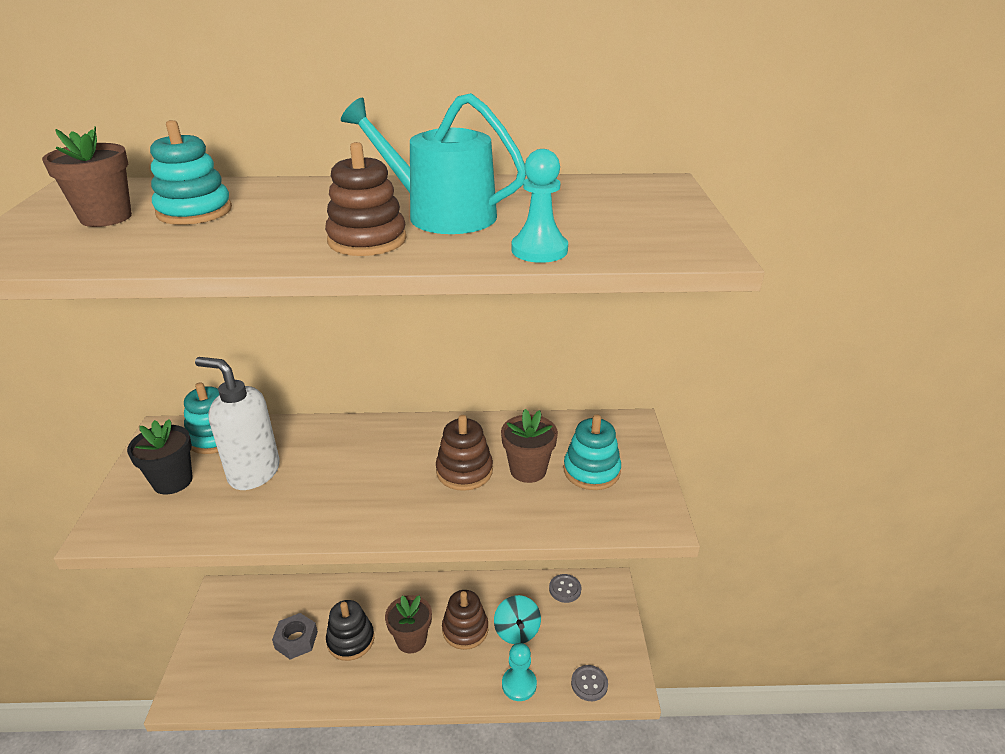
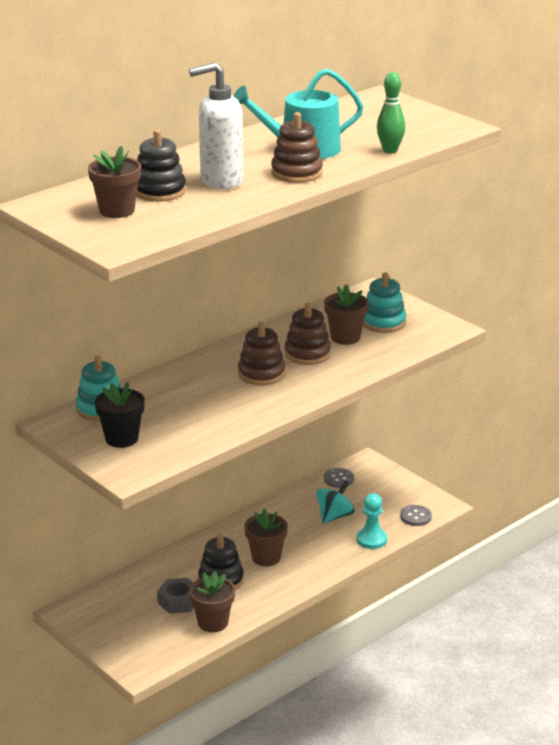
camera: 40 degrees left, 5 degrees down
(194, 211) = (159, 191): turquoise stacking toy -> black stacking toy
(253, 473) = (170, 412): white soap dispenser -> white soap dispenser (220, 181)
(289, 686) = (213, 622): none -> brown flower pot
(465, 629) = (297, 533): brown stacking toy -> brown stacking toy (261, 374)
(517, 631) = (334, 516): turquoise spinning top -> turquoise spinning top turned 90 degrees counterclockwise
(539, 250) = (390, 150): turquoise pawn -> green bowling pin

